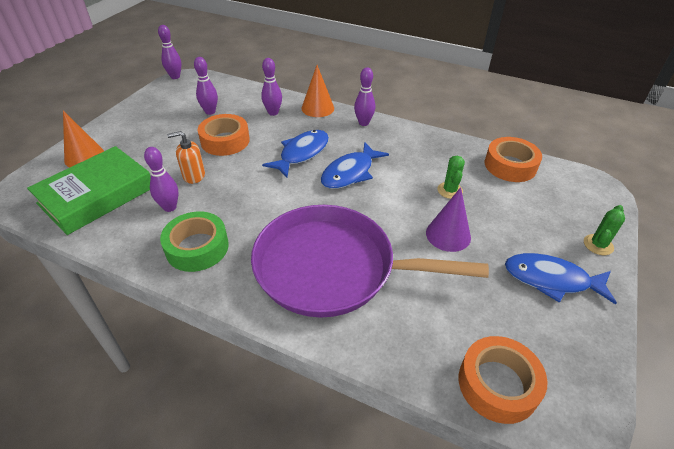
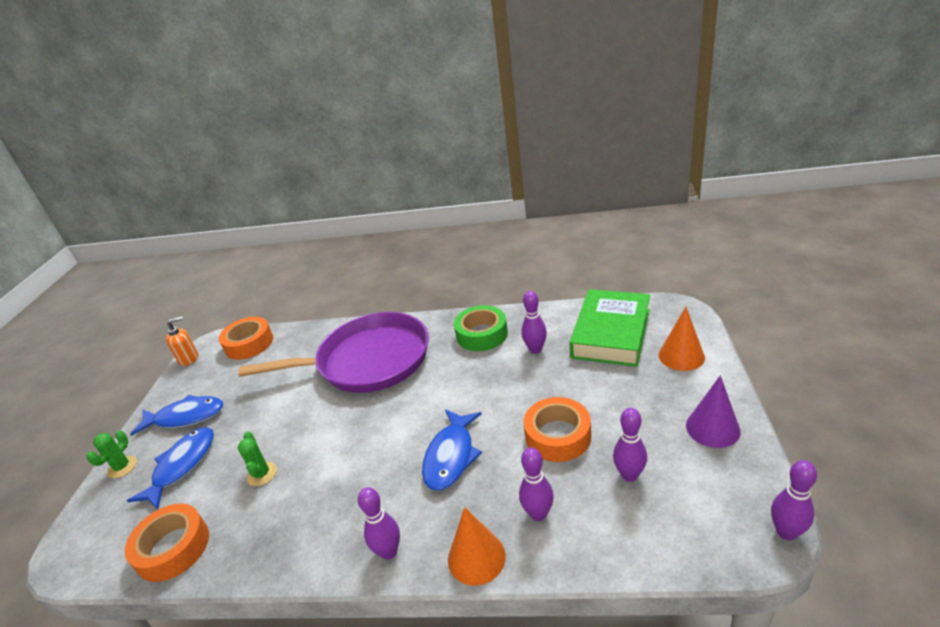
camera: 165 degrees right, 10 degrees down
(193, 175) = (547, 382): orange soap dispenser -> orange soap dispenser (189, 358)
(350, 173) = (381, 452): blue fish -> blue fish (182, 466)
(448, 235) = (269, 422): purple cone -> purple cone (712, 428)

